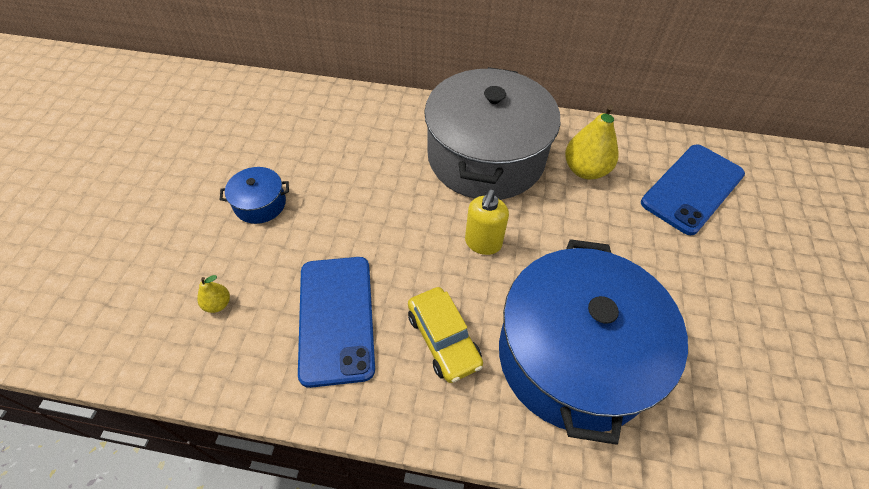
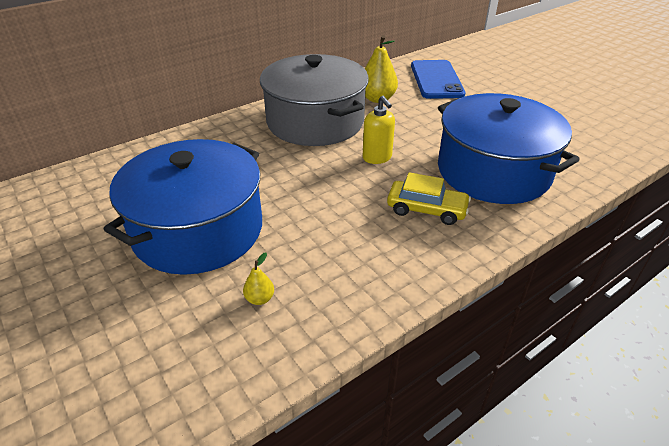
camera: 45 degrees left, 15 degrees down
(260, 204) = (198, 230): blue pot -> blue pot, size x2.48
(336, 318) = (353, 245): blue phone -> none

